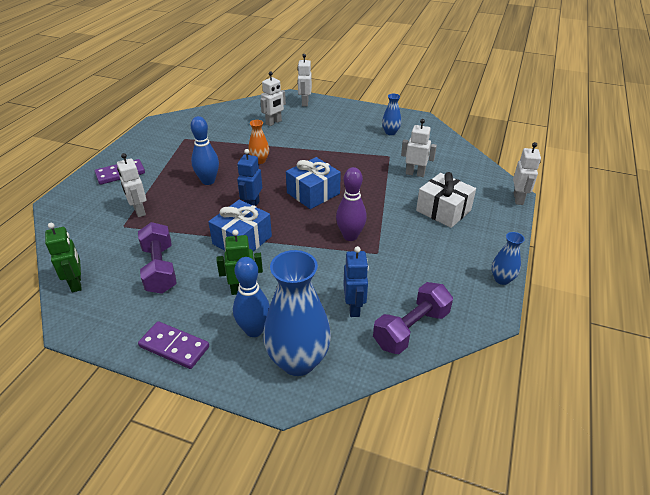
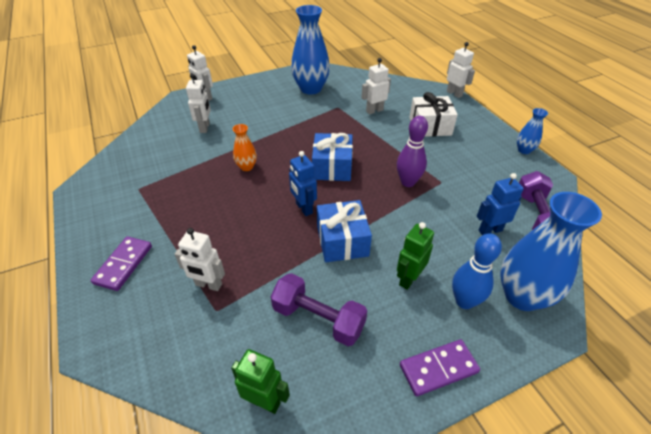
camera: 45 degrees left, 5 degrees up
(208, 181) = (230, 212): blue bowling pin -> none
(354, 308) = (490, 230): blue robot -> blue robot turned 60 degrees counterclockwise
(390, 132) = (311, 89): blue vase -> blue vase, size x2.04

